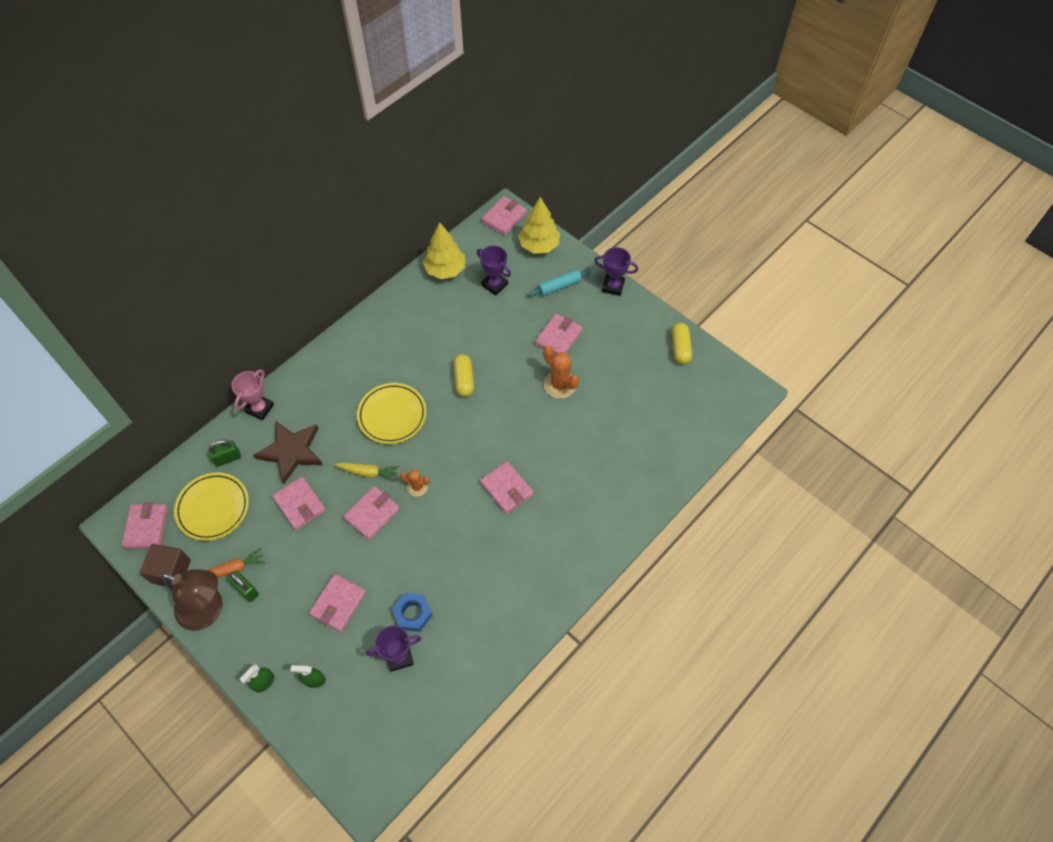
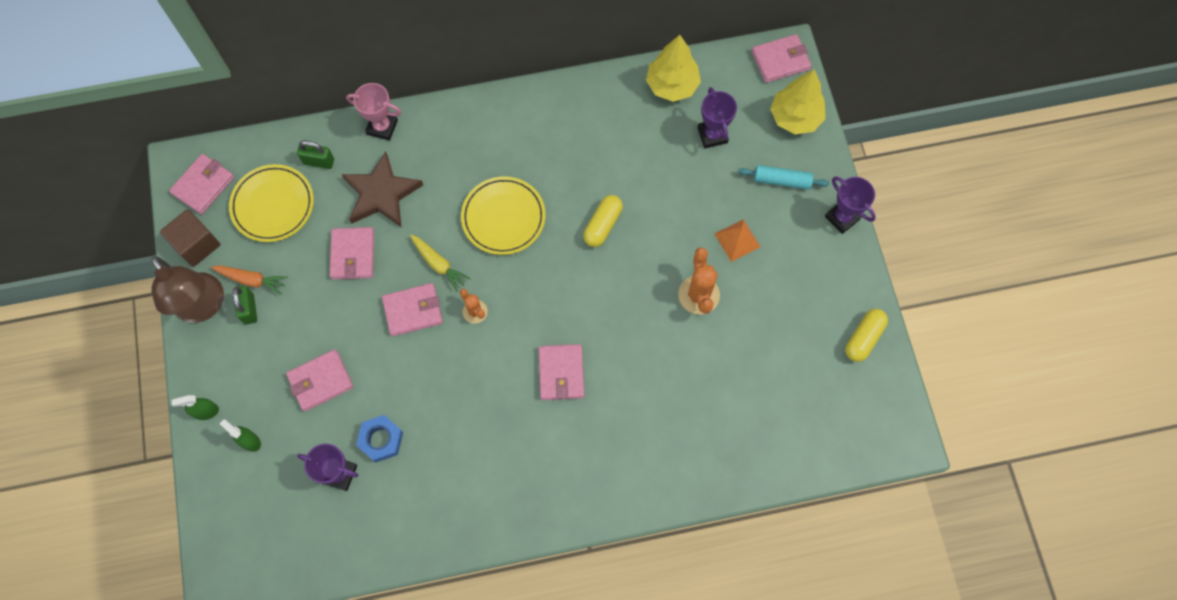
camera: 35 degrees right, 10 degrees up
(260, 408) = (382, 127): pink trophy -> pink trophy turned 45 degrees clockwise
(558, 337) = (737, 240): pink wallet -> orange pyramid

